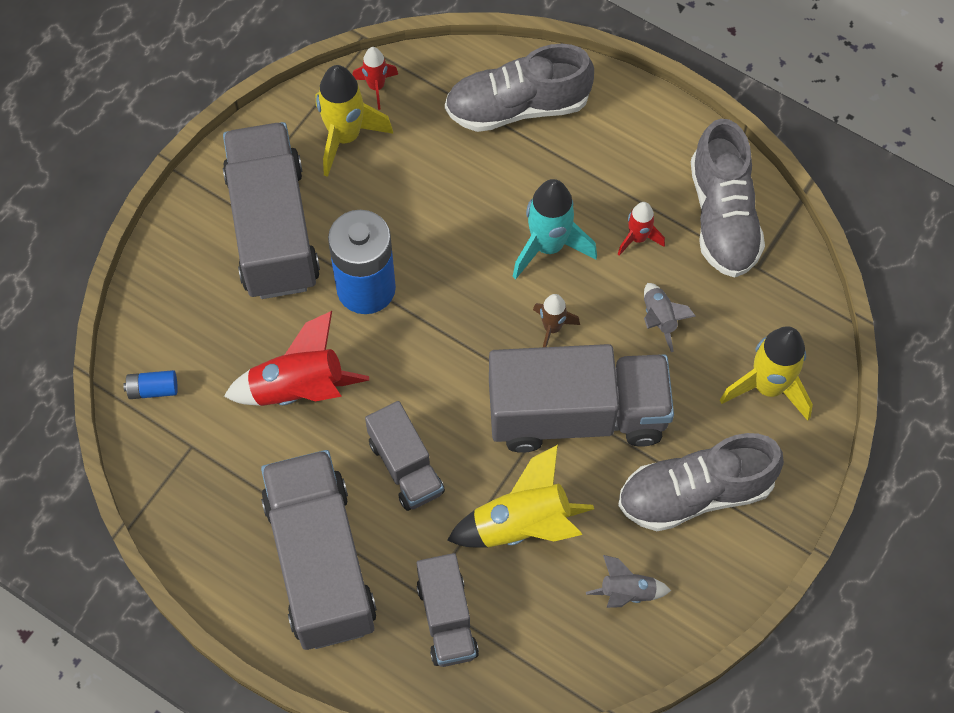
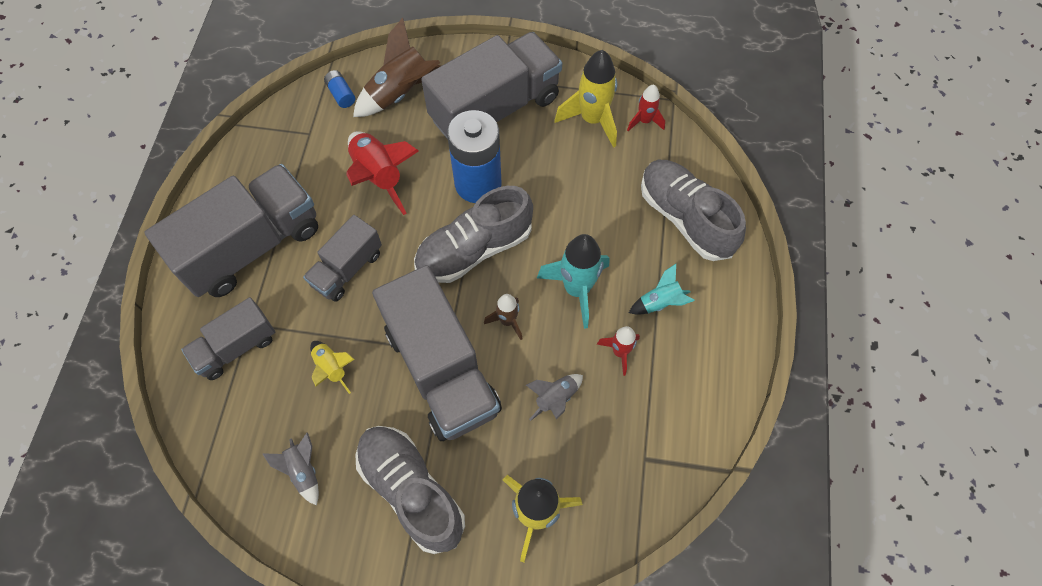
camera: 65 degrees right, 0 degrees up
(191, 321) = (401, 93): none -> brown rocket
(522, 525) = (332, 368): yellow rocket -> yellow rocket, size x0.56
(602, 177) = (660, 302): none -> turquoise rocket
(723, 217) = (676, 411): grey shoe -> grey shoe (474, 249)

